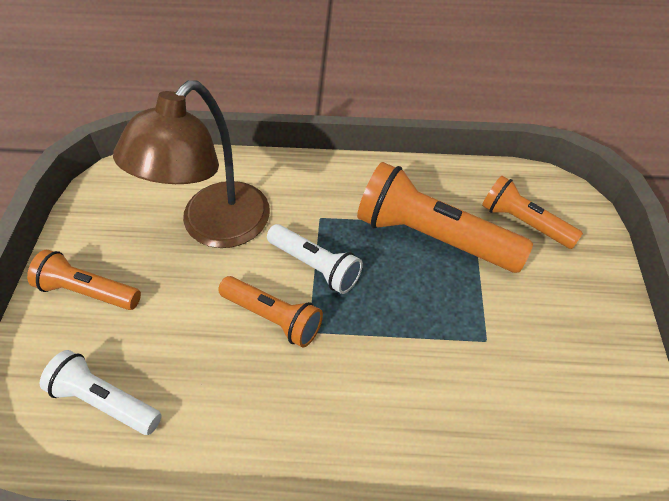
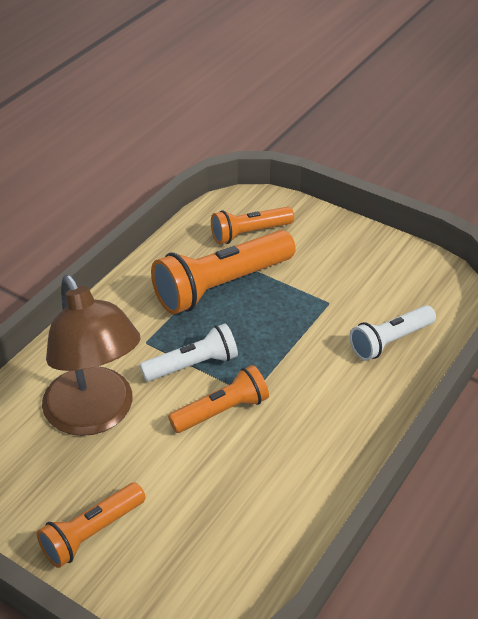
camera: 60 degrees left, 10 degrees down
(105, 401) = (220, 551): white flashlight -> white flashlight (390, 341)

